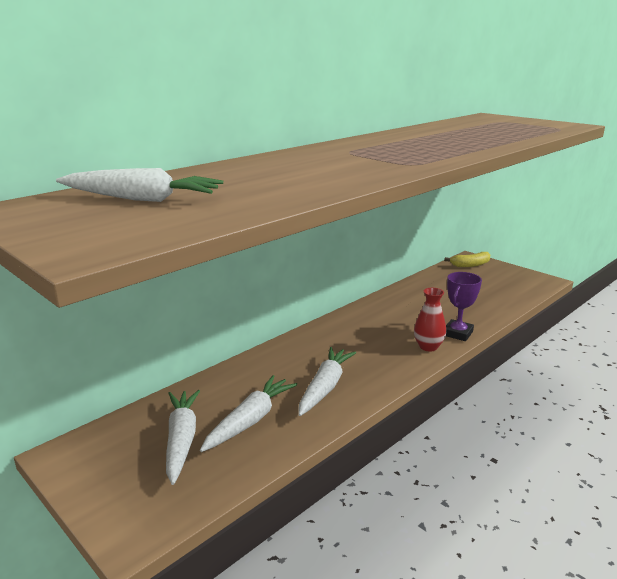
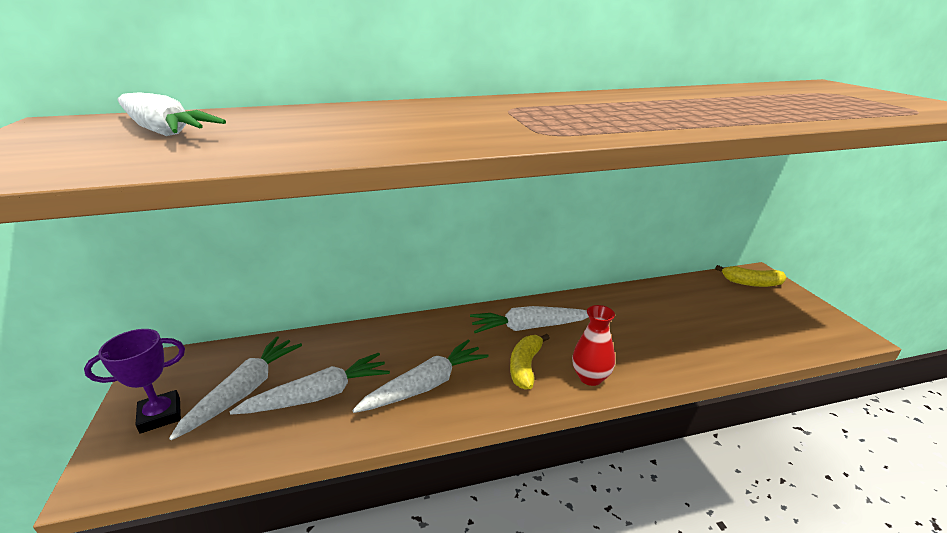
camera: 30 degrees right, 5 degrees up
(358, 330) = (529, 327): none -> white carrot
(381, 354) = (525, 367): none -> yellow banana
(458, 333) = (646, 372): purple trophy -> purple trophy (160, 415)

